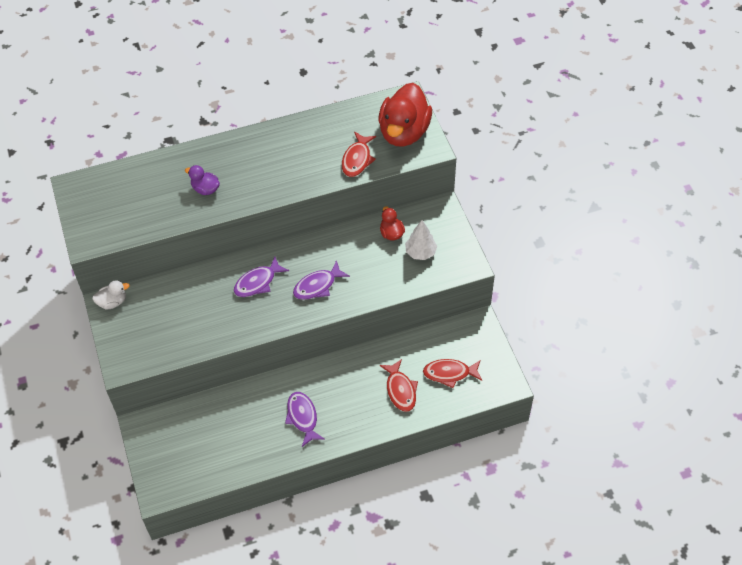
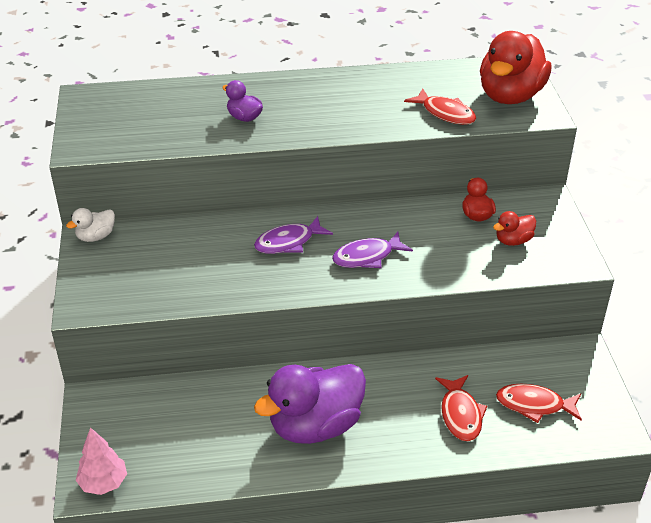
camera: 10 degrees right, 15 degrees down
(112, 302) = (96, 236): white duck -> white duck turned 150 degrees clockwise
(168, 487) = (103, 483): none -> pink tree
(303, 417) = (315, 426): purple fish -> purple duck
(357, 159) = (445, 113): red fish -> red fish turned 75 degrees counterclockwise
(420, 252) = (513, 240): white tree -> red duck

